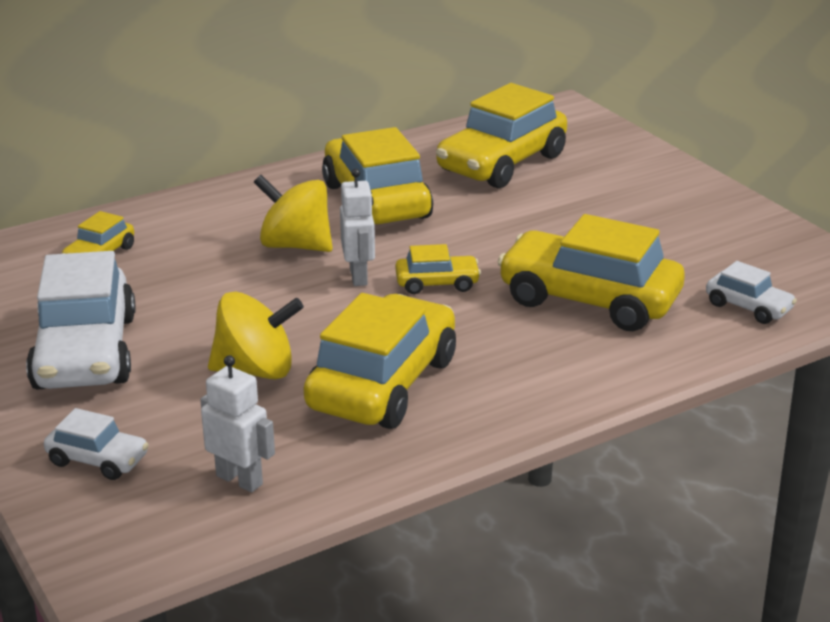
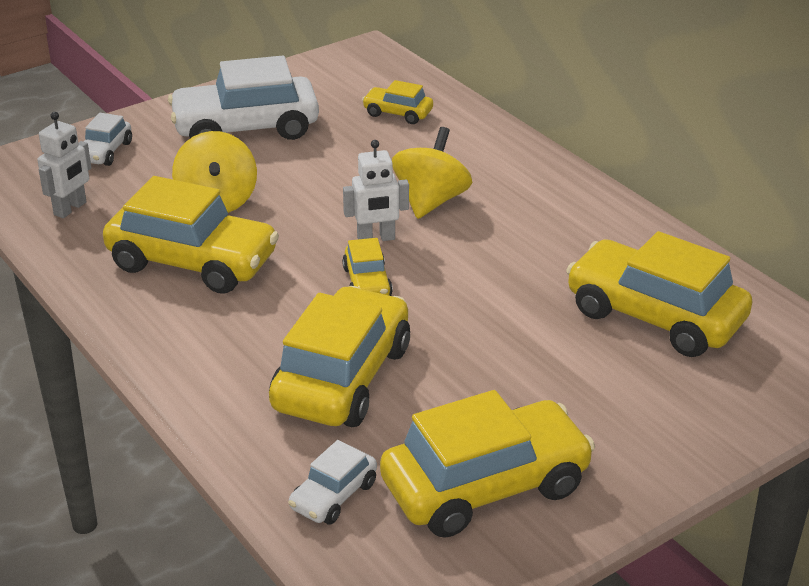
camera: 85 degrees right, 5 degrees up
(376, 201) = (534, 238): yellow car -> yellow car (485, 486)

